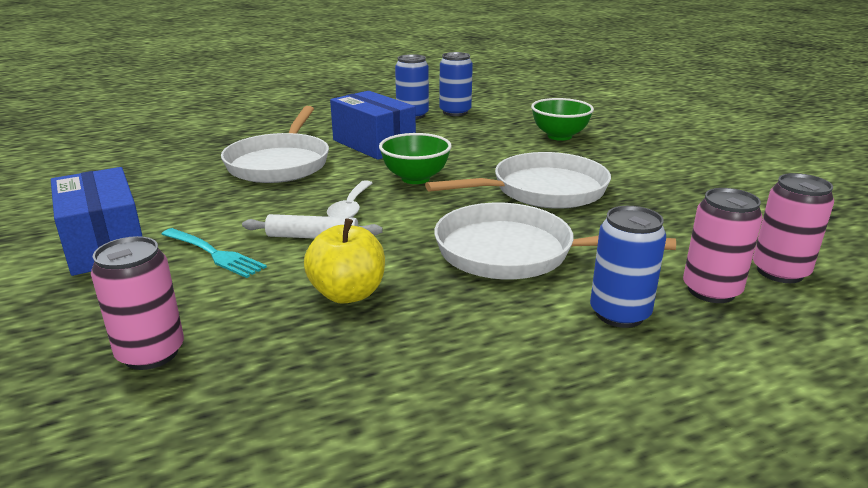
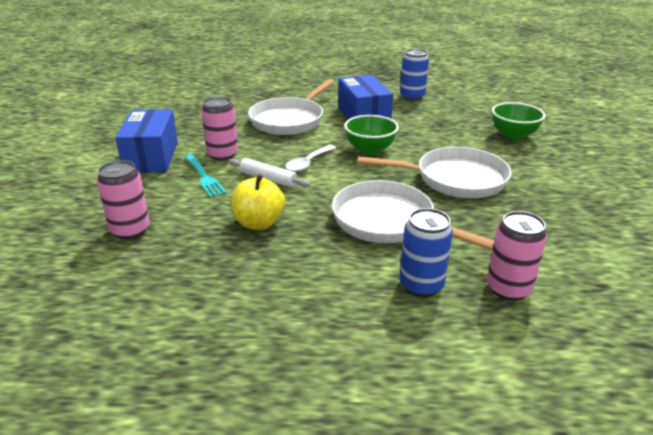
camera: 25 degrees right, 5 degrees up
(455, 112) = (447, 99): blue can -> none
(780, 272) = (583, 290): pink can -> pink can (222, 154)

